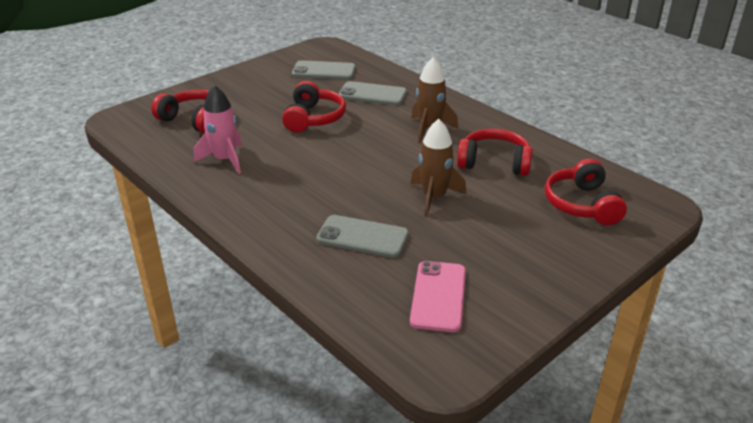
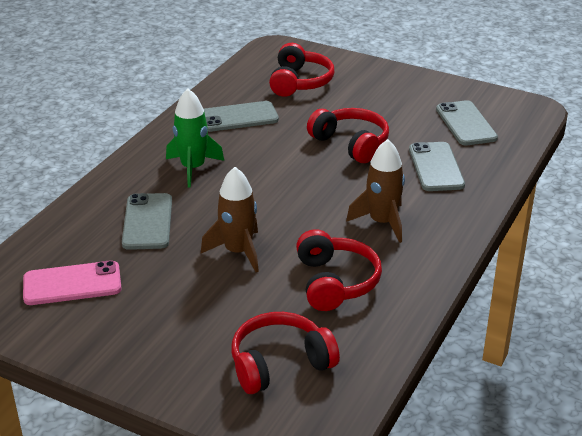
camera: 70 degrees right, 0 degrees up
(224, 160) = (238, 117): pink rocket -> grey phone
(291, 198) = (193, 168): none -> green rocket
(313, 118) = (351, 143): red headphones -> red headphones turned 120 degrees counterclockwise

